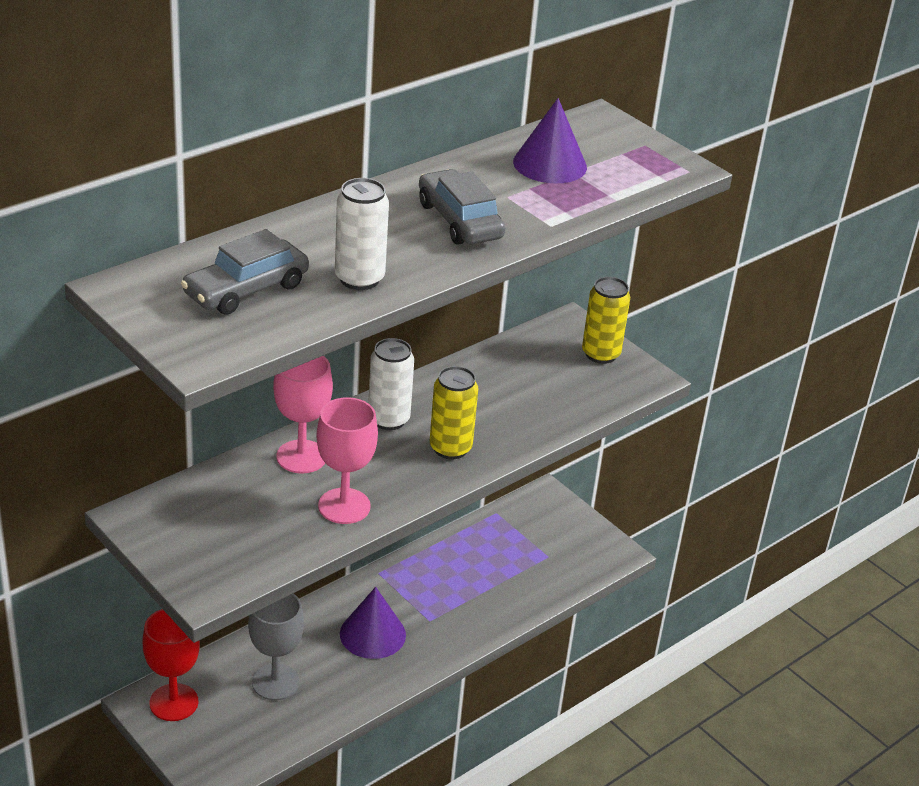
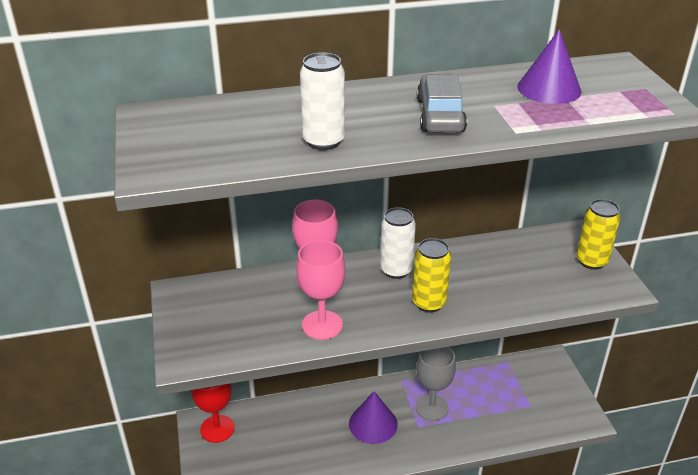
camera: 30 degrees right, 0 degrees up
(246, 289) = (231, 132): grey car -> none
(275, 682) = (289, 437): grey goblet -> grey goblet (432, 407)

